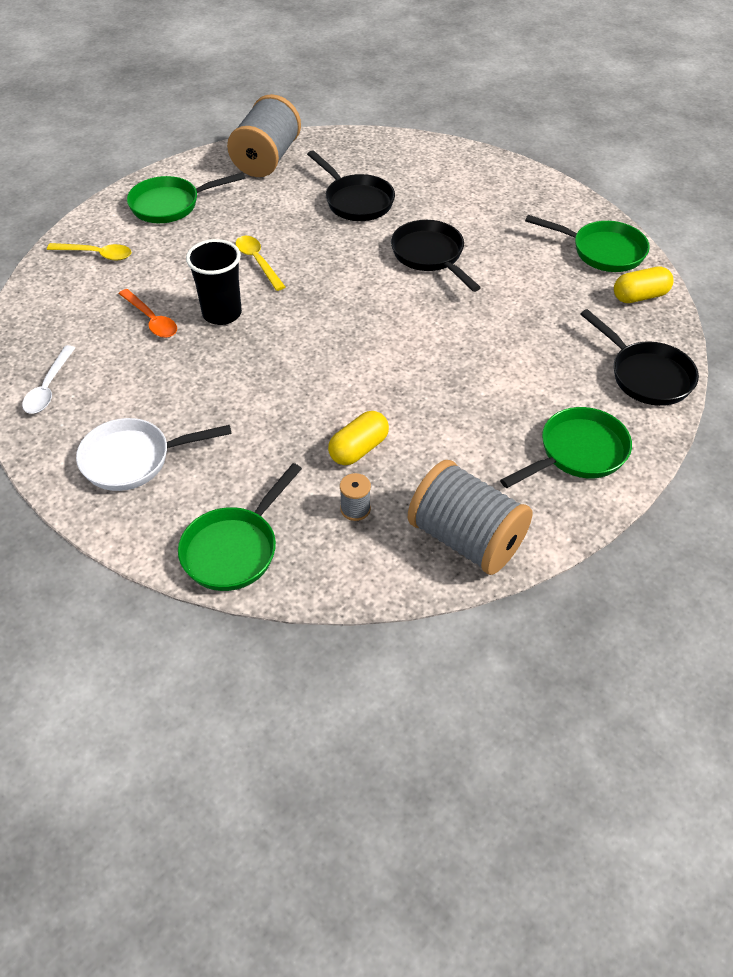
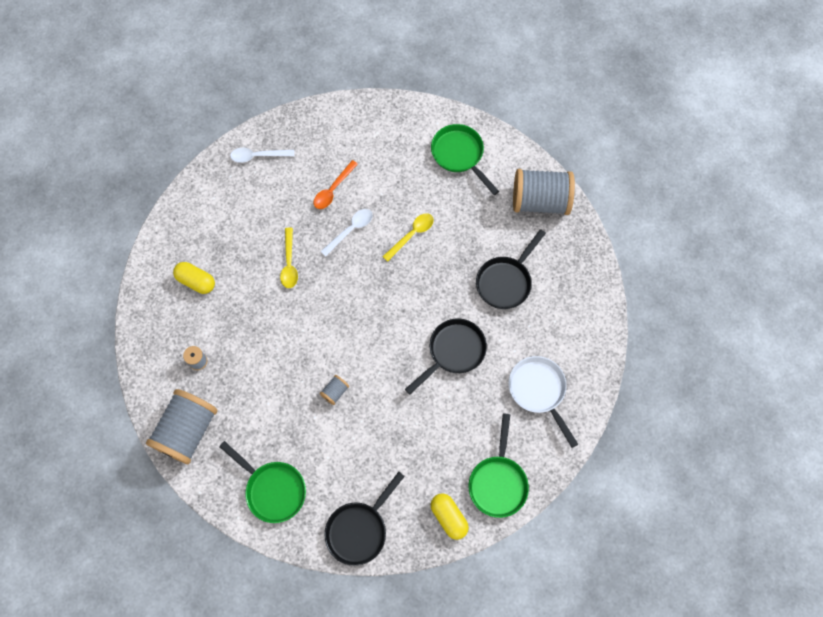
camera: 75 degrees right, 20 degrees up
(96, 254) = (390, 130): yellow spoon -> yellow spoon (289, 263)
(133, 459) = (211, 225): white pan -> white pan (539, 391)
(222, 314) = (350, 230): black cup -> white spoon
(234, 549) = (156, 303): green pan -> none
(358, 449) = (246, 350): yellow capsule -> yellow capsule (196, 281)
(451, 367) = (335, 392): none -> grey spool

